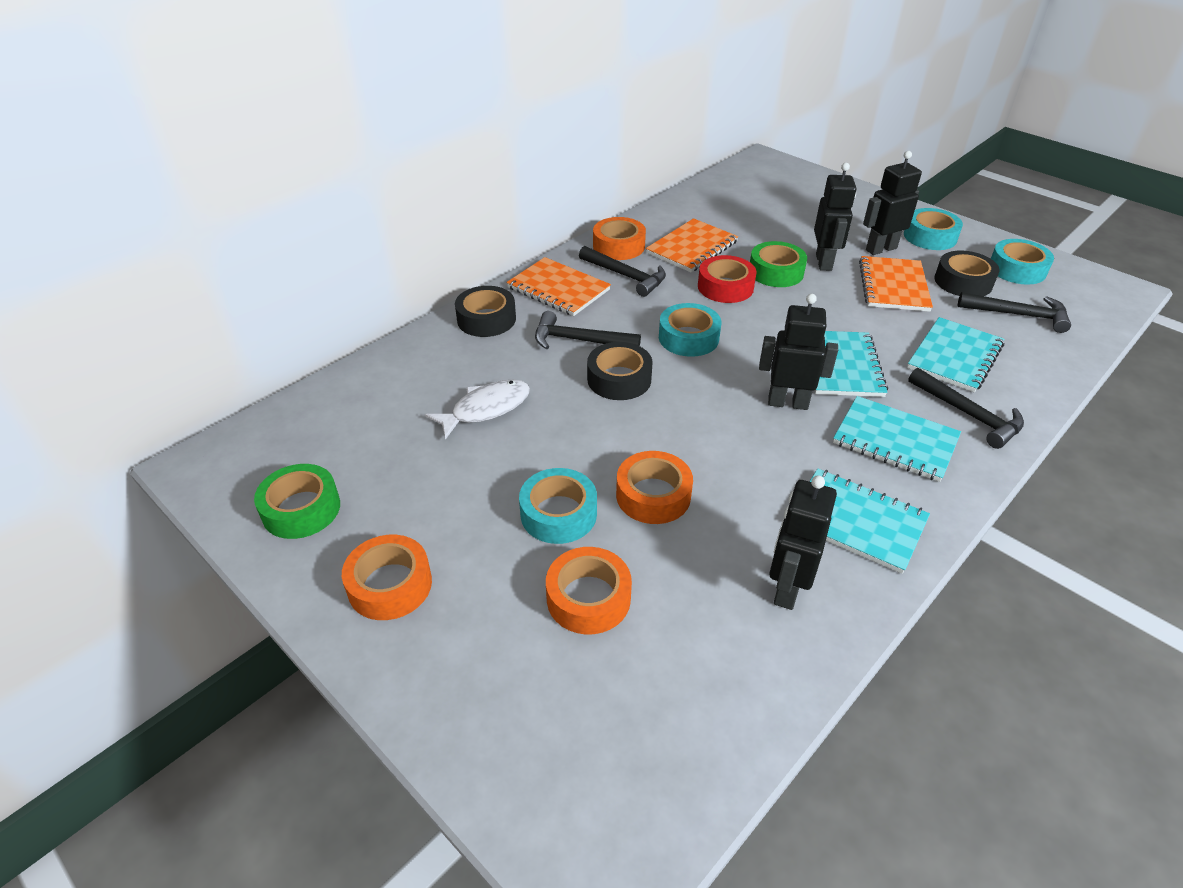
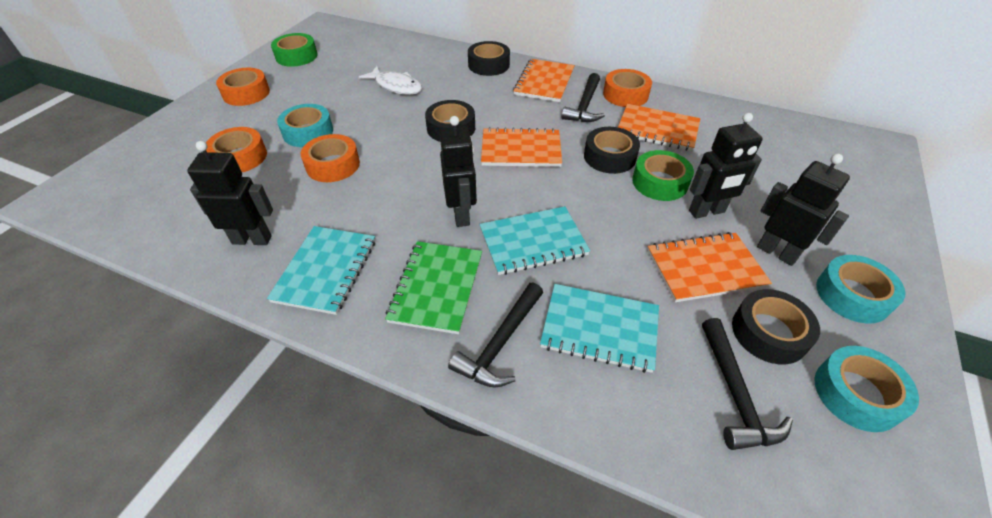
camera: 70 degrees right, 5 degrees up
(579, 340) = (487, 103): black hammer -> none
(688, 338) = (521, 150): turquoise tape -> orange notebook
(725, 287) = (609, 157): red tape -> black tape
(895, 441) = (436, 287): turquoise notebook -> green notebook

